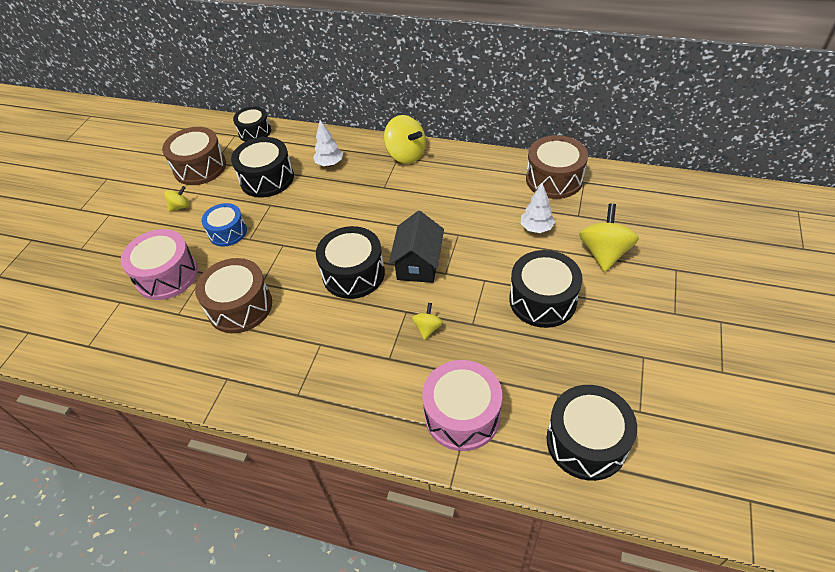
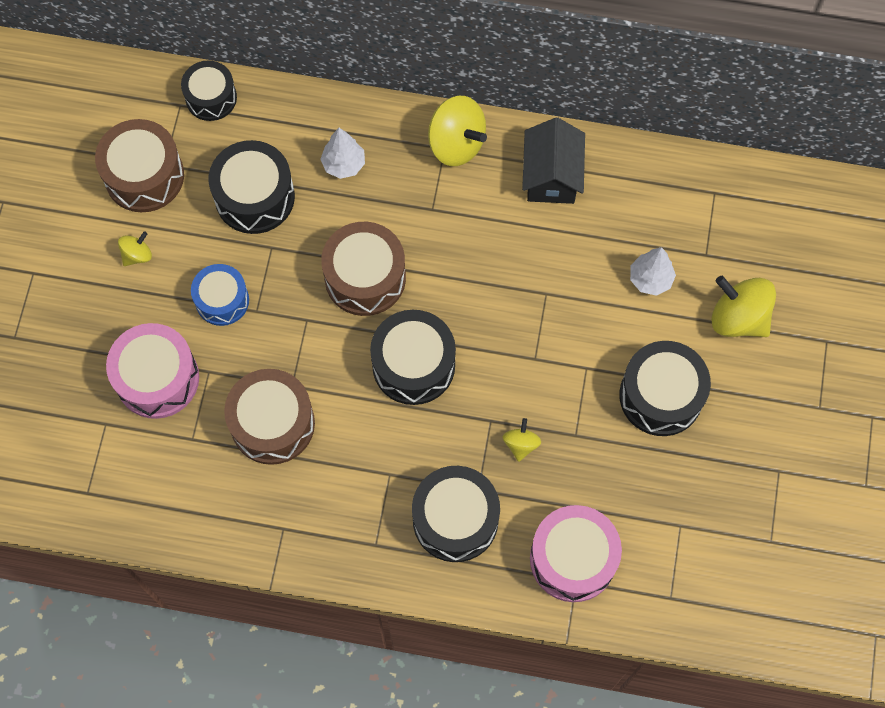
camera: 10 degrees left, 20 degrees up
(418, 264) = (497, 345): black house -> black house (551, 176)
(554, 179) = (673, 188): brown drum -> brown drum (365, 277)
(586, 442) = (711, 582): black drum -> black drum (455, 519)
(604, 253) = (738, 318): yellow spinning top -> yellow spinning top turned 60 degrees counterclockwise

